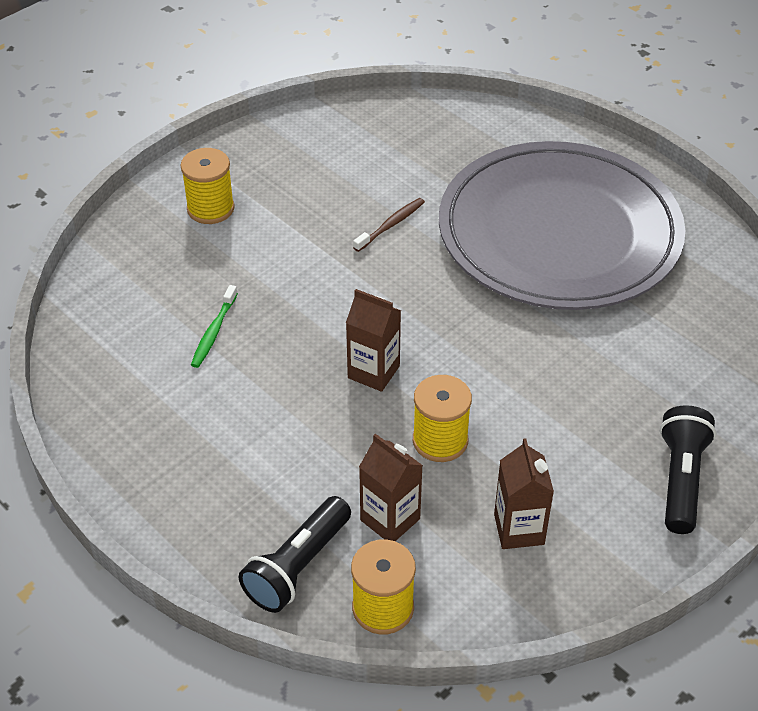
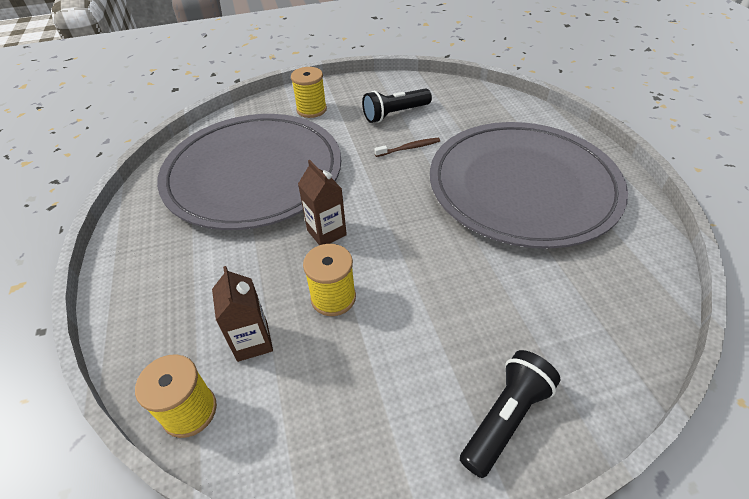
camera: 30 degrees right, 0 degrees up
(214, 332) = (254, 174): green toothbrush -> grey plate
(298, 566) = (165, 347): black flashlight -> black flashlight (395, 114)
(519, 529) = (338, 396): brown carton -> none

